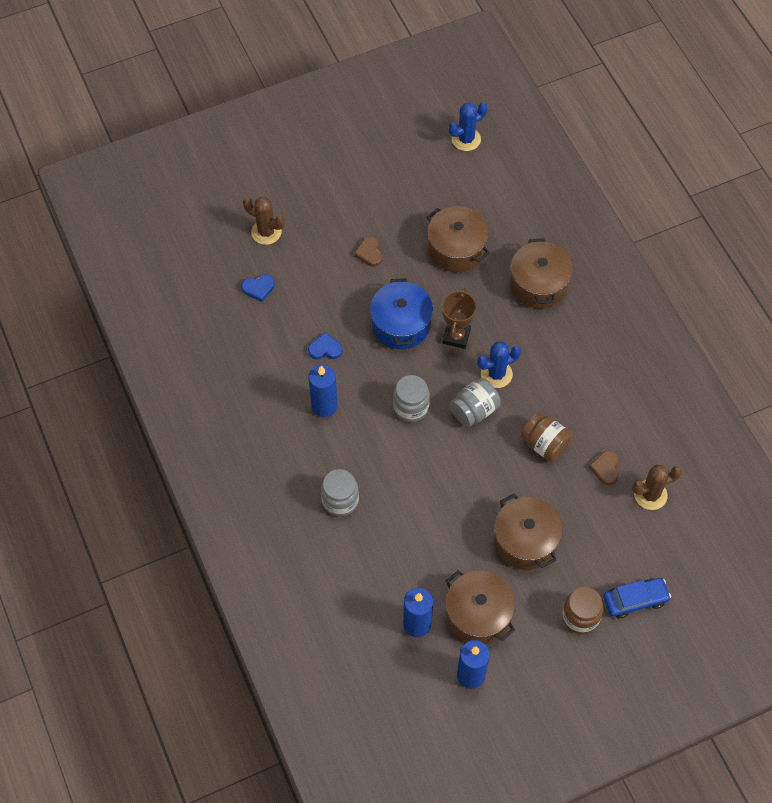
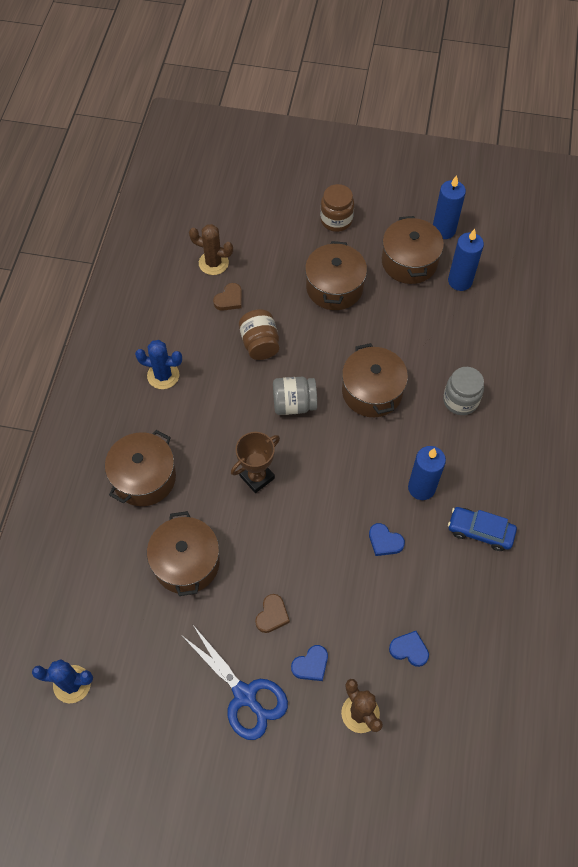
camera: 145 degrees left, 0 degrees up
(319, 240) = (311, 665): none -> blue heart
(350, 198) = (245, 695): none -> blue scissors
(401, 324) = (297, 520): blue pot -> none
(411, 407) = (345, 439): grey jar -> none
(419, 461) = (372, 391): none -> brown pot
(496, 374) = (250, 422): blue cactus -> blue cactus (163, 375)
(635, 600) = (289, 208): blue car -> blue car (480, 531)

